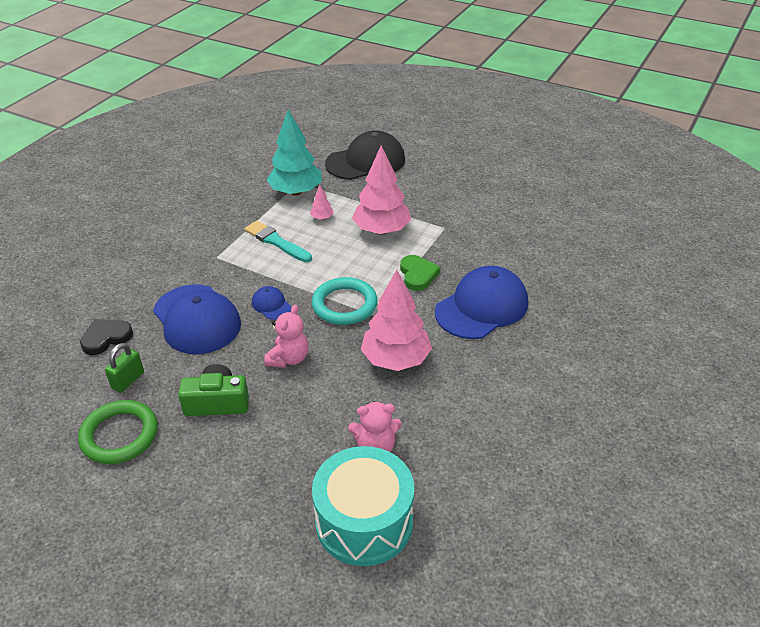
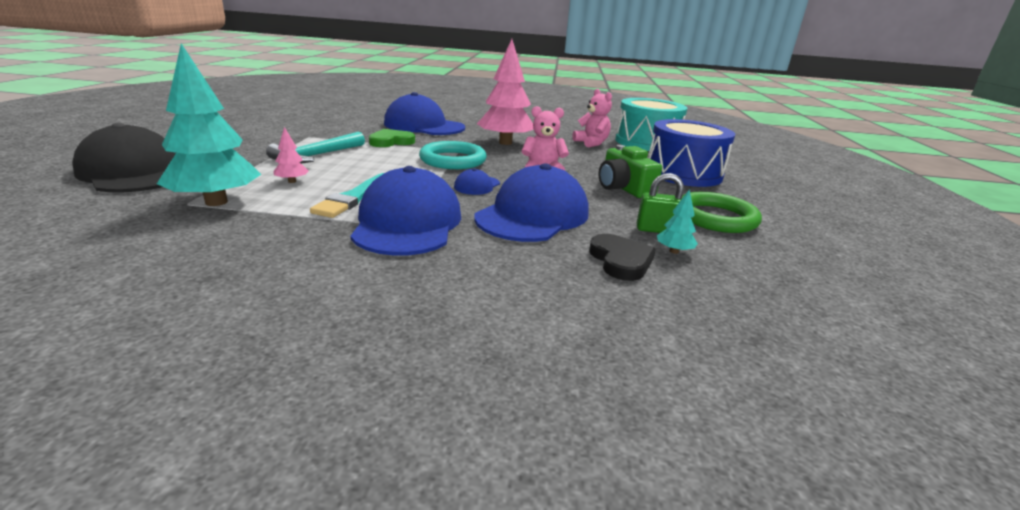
camera: 115 degrees left, 15 degrees down
(95, 372) = (674, 251): none -> turquoise tree
(106, 338) = (621, 261): black heart -> black heart turned 135 degrees counterclockwise
(220, 259) = (407, 223): none -> blue cap
(229, 485) = (683, 173): none -> blue drum
(382, 230) = (317, 156): pink tree -> turquoise hammer

